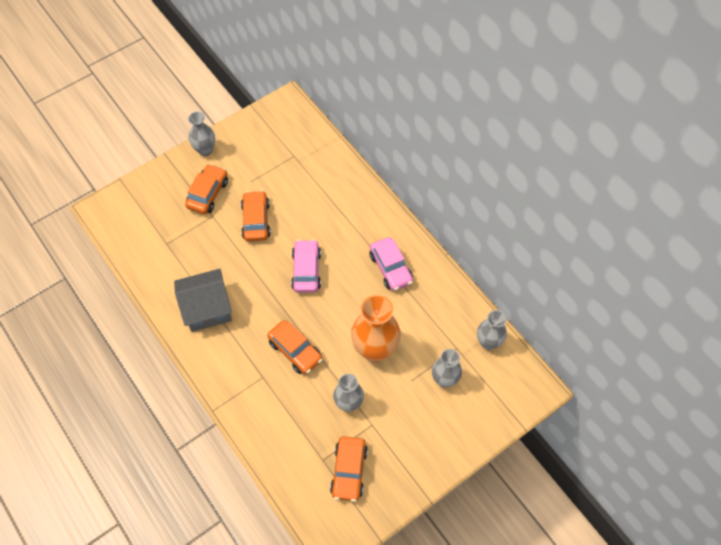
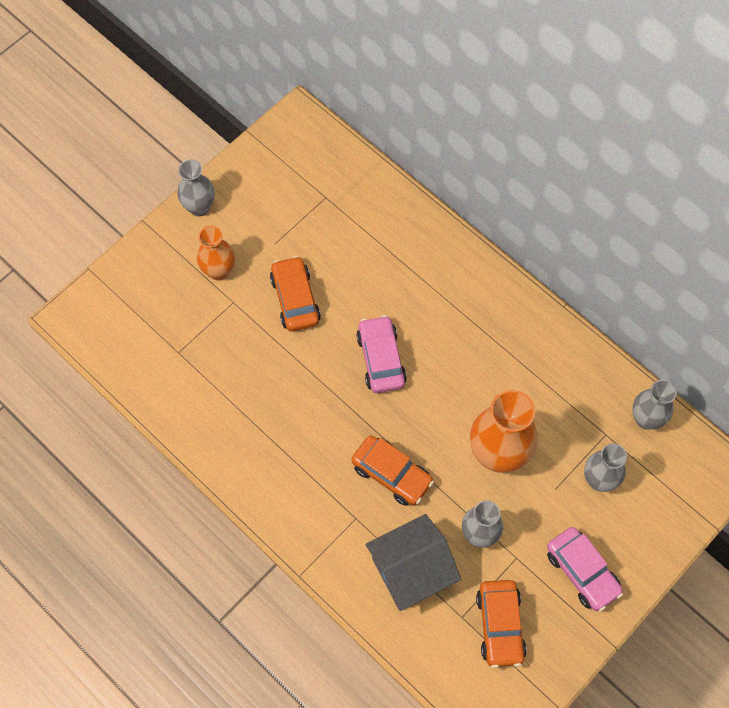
camera: 10 degrees left, 5 degrees up
(207, 308) = (258, 435): grey house -> grey house (411, 570)
(208, 194) = (219, 271): orange car -> orange vase
(391, 268) = (494, 337): pink car -> pink car (582, 572)

